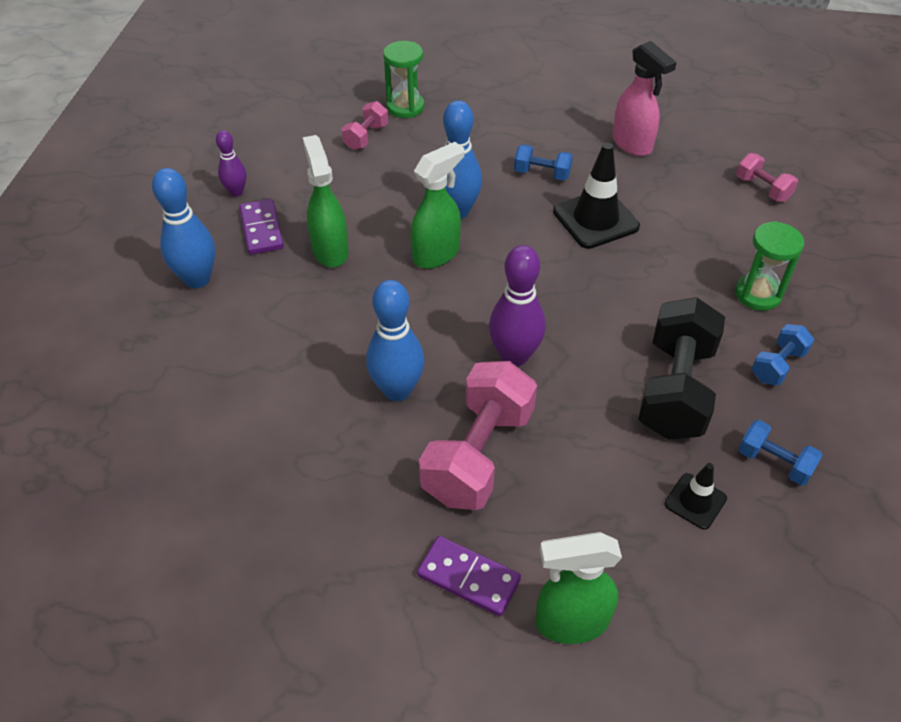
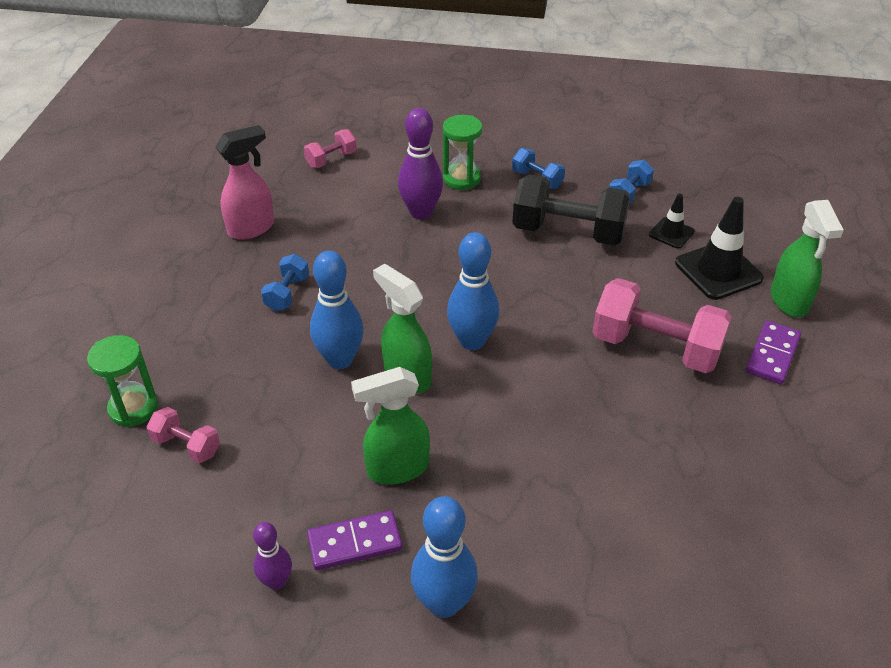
camera: 90 degrees left, 5 degrees down
(397, 390) = (593, 403): blue bowling pin -> blue bowling pin (472, 341)
(514, 356) = (542, 322): purple bowling pin -> purple bowling pin (421, 212)
(595, 219) = (362, 261): black traffic cone -> black traffic cone (718, 271)

